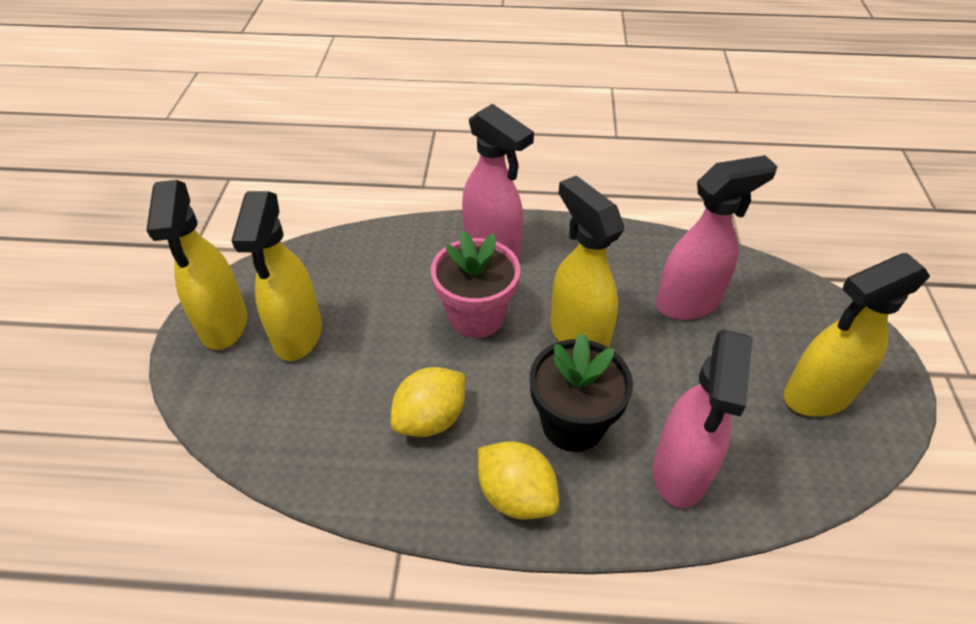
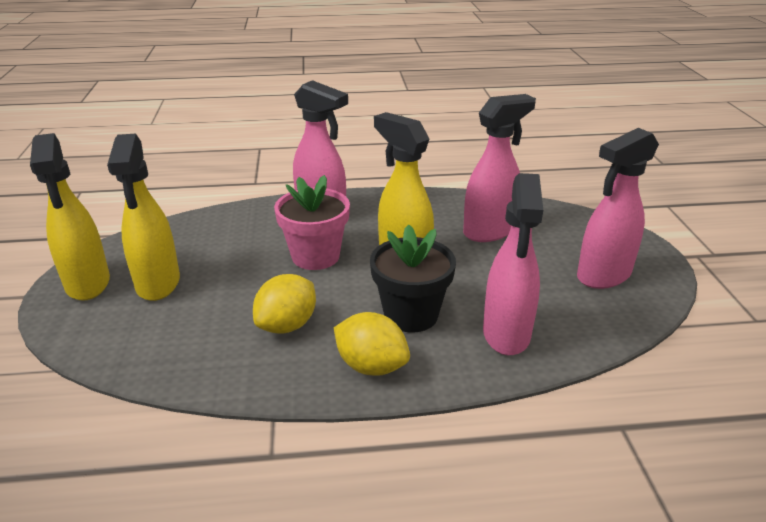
camera: 10 degrees left, 15 degrees down
(816, 395) = (603, 276): yellow spray bottle -> pink spray bottle

